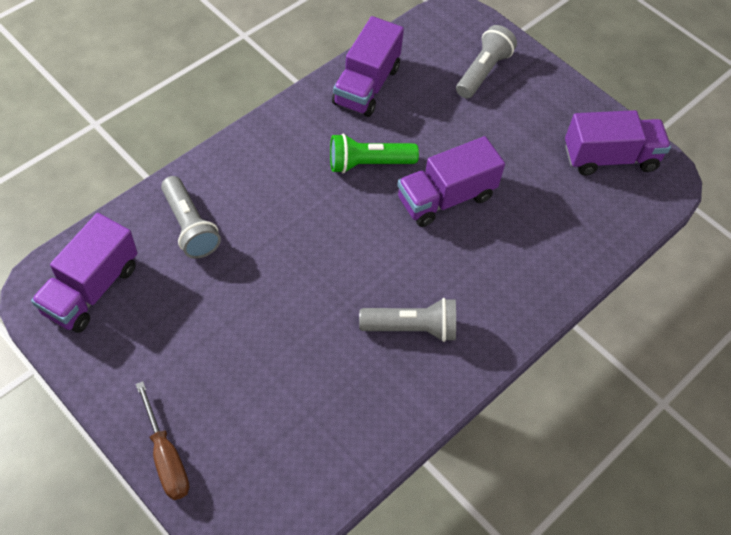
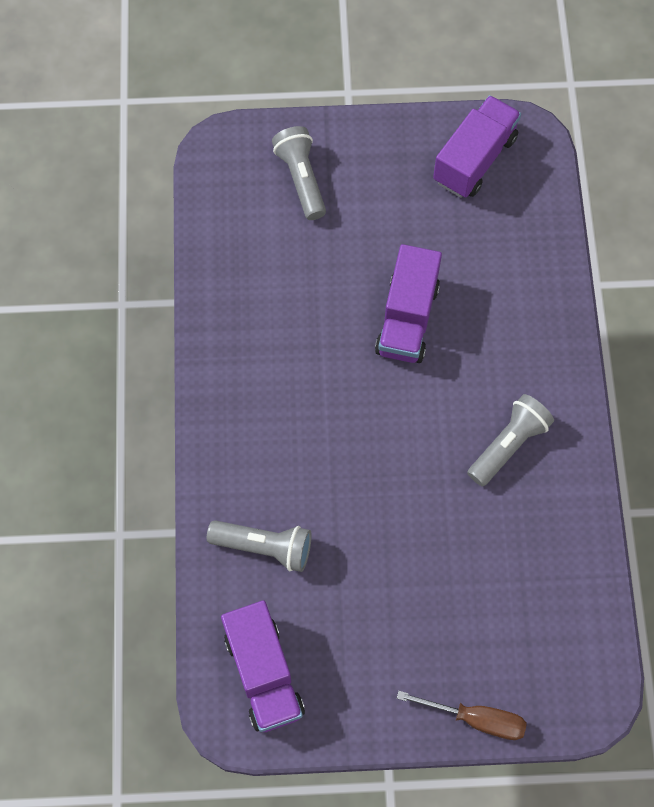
camera: 45 degrees left, 10 degrees up
(366, 85) = (233, 286): purple truck -> none
(368, 163) = (320, 351): green flashlight -> none

